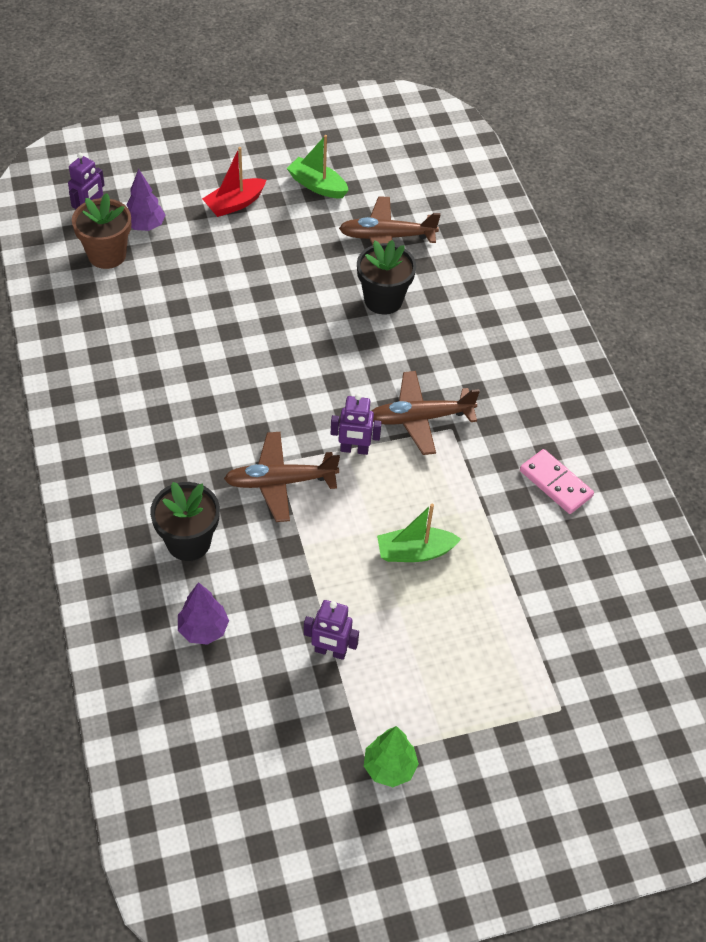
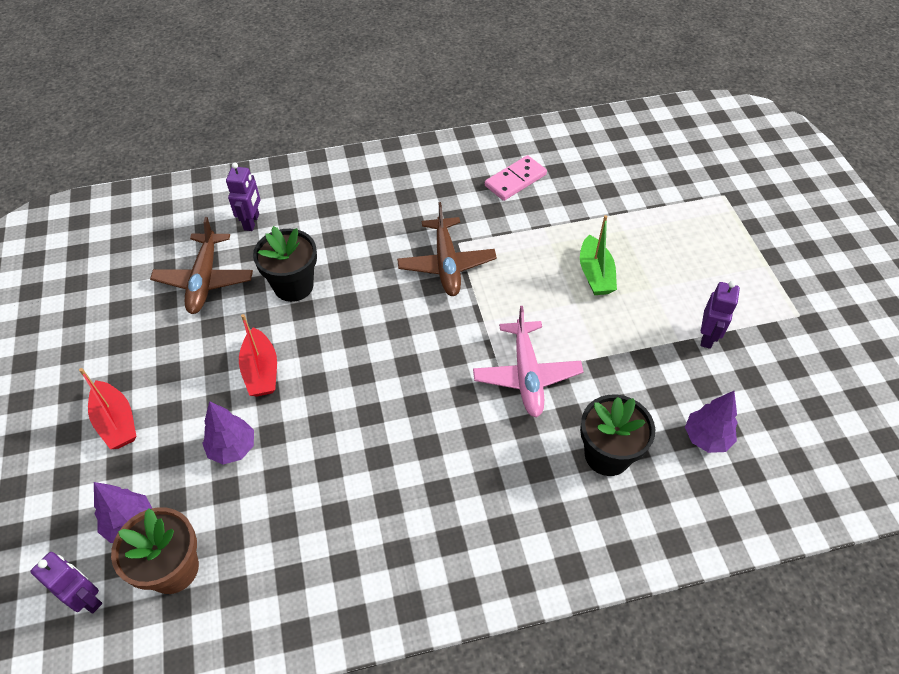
camera: 85 degrees left, 0 degrees up
(207, 276) = (232, 448): none -> purple tree
(280, 482) = (526, 375): brown plane -> pink plane
(284, 286) = (261, 371): none -> red boat
(317, 185) = (108, 339): green boat -> none
(354, 449) = (484, 314): purple robot -> purple robot (252, 222)
(389, 767) = (804, 299): green tree -> none

